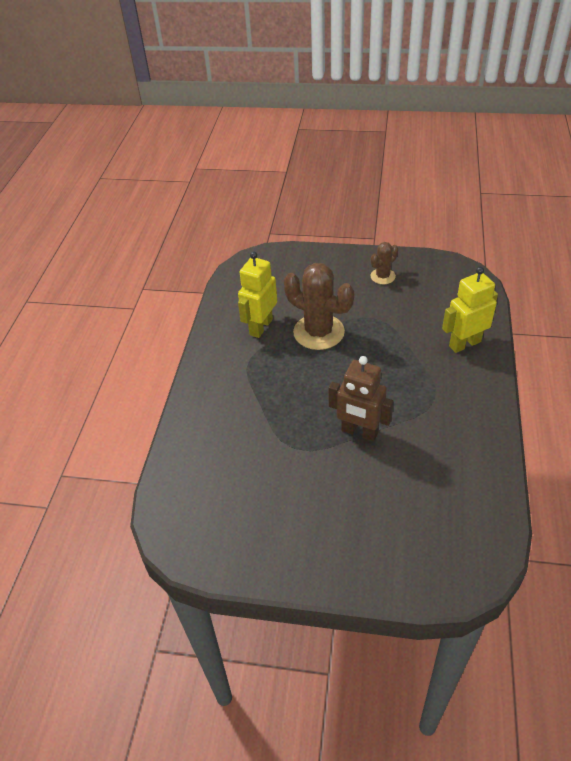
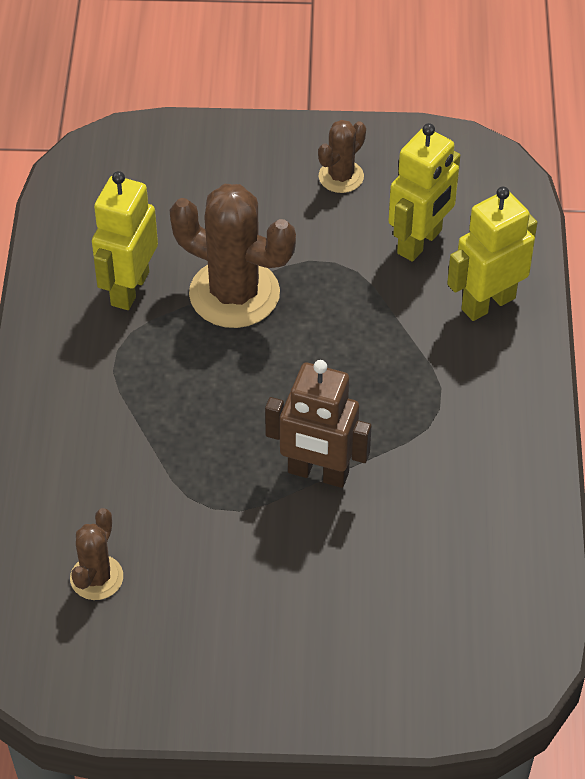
camera: 10 degrees left, 5 degrees up
(220, 484) = (96, 577): none -> brown cactus
(426, 310) = (420, 242): none -> yellow robot

